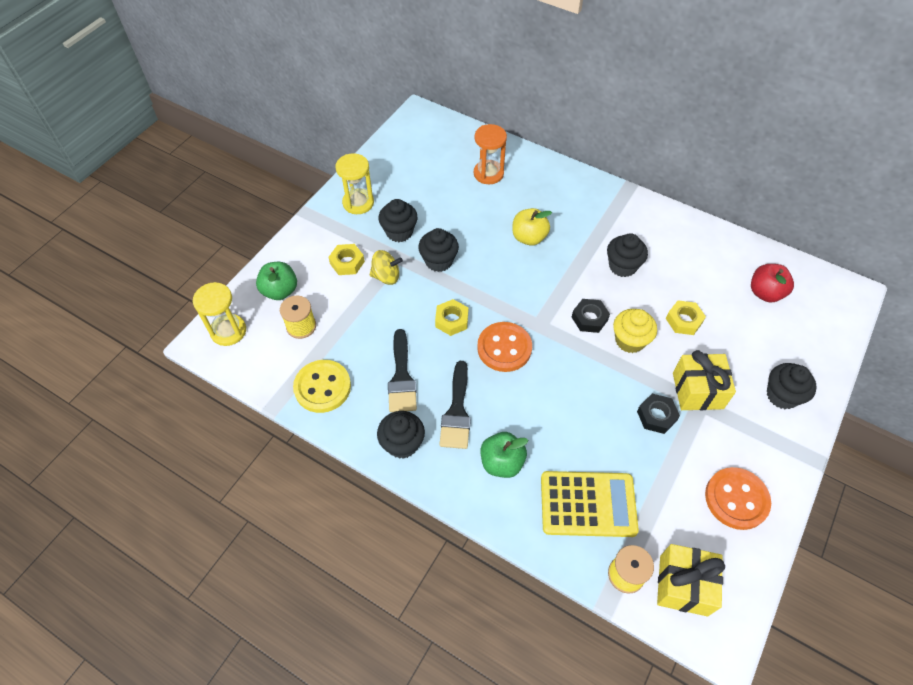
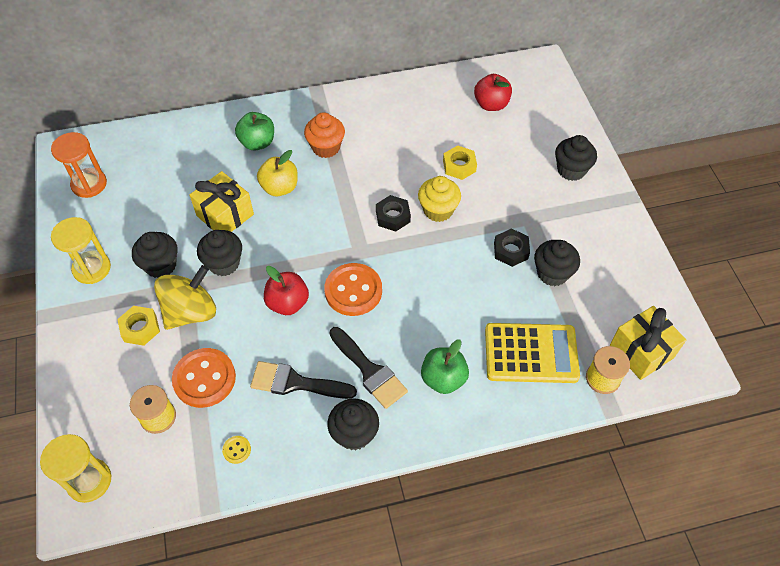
camera: 45 degrees left, 0 degrees up
(280, 291) = (101, 404): green apple -> green apple (257, 143)
(322, 387) = (237, 450): yellow button -> yellow button, size x0.43
(386, 276) = (191, 312): yellow spinning top -> yellow spinning top, size x1.58
(401, 377) = (296, 383): black brush -> black brush turned 150 degrees clockwise
(451, 320) = (288, 303): yellow nut -> red apple
(488, 173) = (188, 158): orange hourglass -> orange hourglass (89, 184)
(588, 504) = (531, 353): yellow calculator -> yellow calculator turned 45 degrees clockwise
(592, 233) = (326, 147): none -> orange cupcake
(622, 266) = (375, 157): black cupcake -> black cupcake (552, 273)
(697, 391) = (518, 210): yellow gift -> yellow gift (225, 215)
(736, 499) = (614, 265): orange button -> orange button (204, 379)

